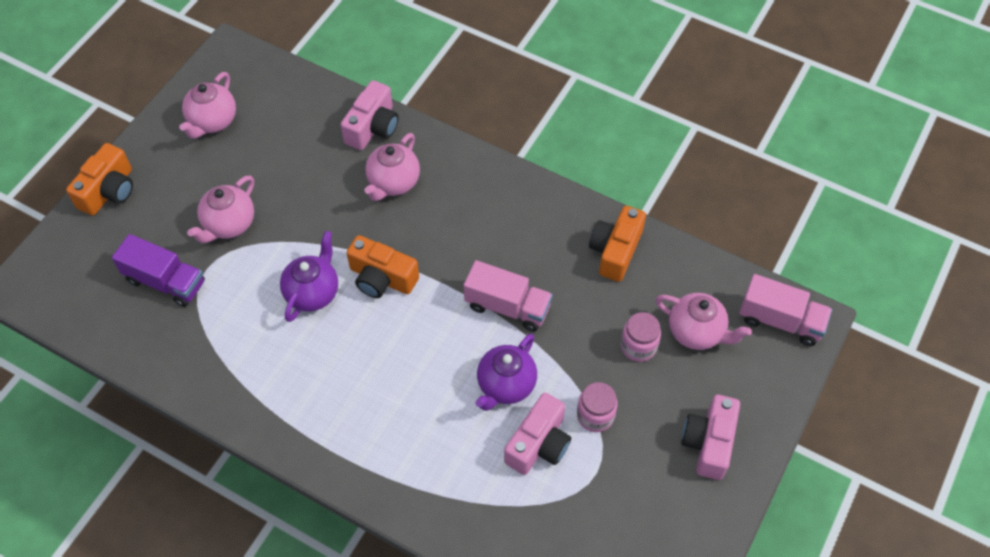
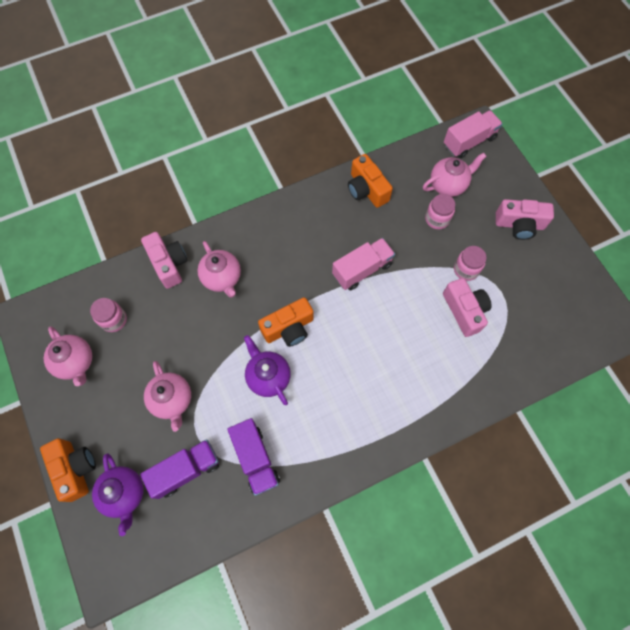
camera: 55 degrees left, 10 degrees up
(216, 336) = (255, 459): none -> purple truck
(278, 122) = (114, 320): none -> pink jar
(505, 385) = (414, 304): purple teapot -> purple teapot (124, 494)
(709, 443) = (519, 225): pink camera -> pink camera turned 45 degrees counterclockwise

